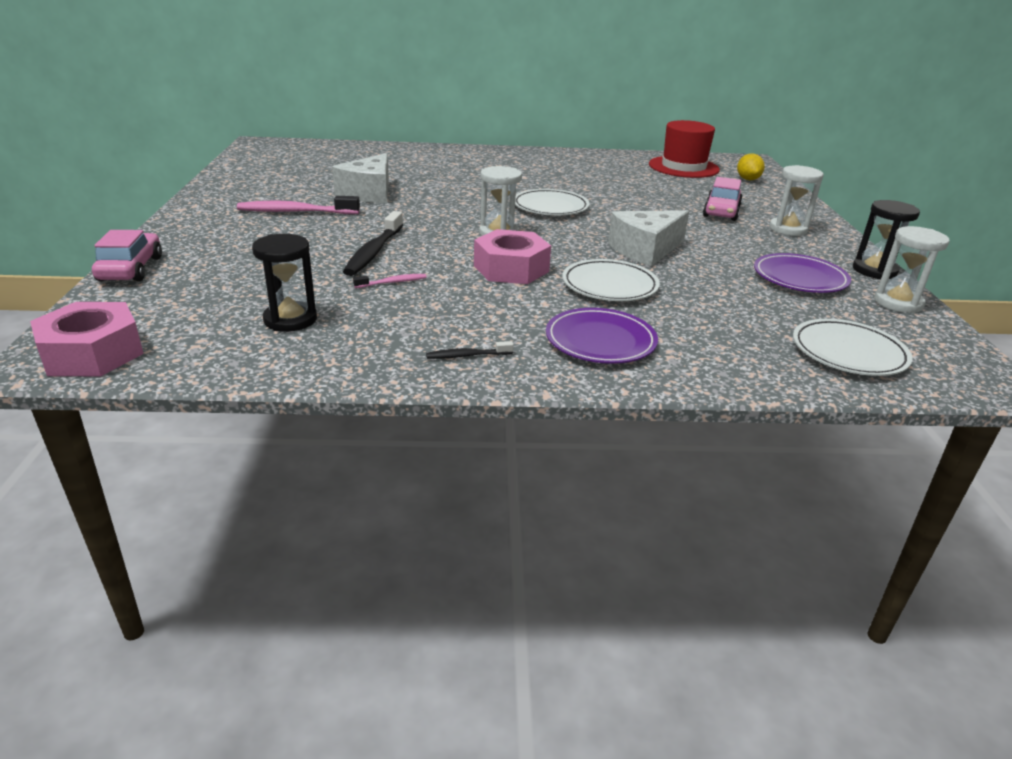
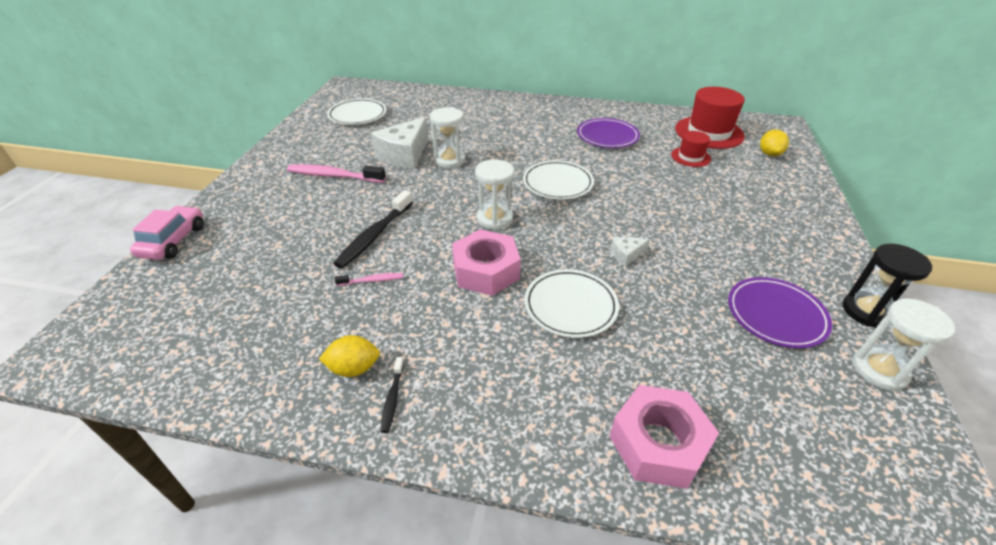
camera: 15 degrees right, 10 degrees up
(92, 353) = (92, 351): pink nut -> pink nut (658, 443)
(290, 320) = (264, 324): black hourglass -> none
(413, 340) = (354, 368): none -> yellow lemon
(467, 355) = (392, 398): black toothbrush -> black toothbrush turned 90 degrees counterclockwise
(600, 341) = (528, 393): purple plate -> purple plate (607, 136)
(645, 250) = (626, 255): white cheese -> white cheese, size x0.46
(674, 184) = (690, 157): none -> red hat
(721, 211) = (725, 201): pink car -> none
(788, 229) = (788, 234): white hourglass -> white hourglass (449, 160)
(848, 352) = (792, 451): white plate -> white plate (357, 115)

